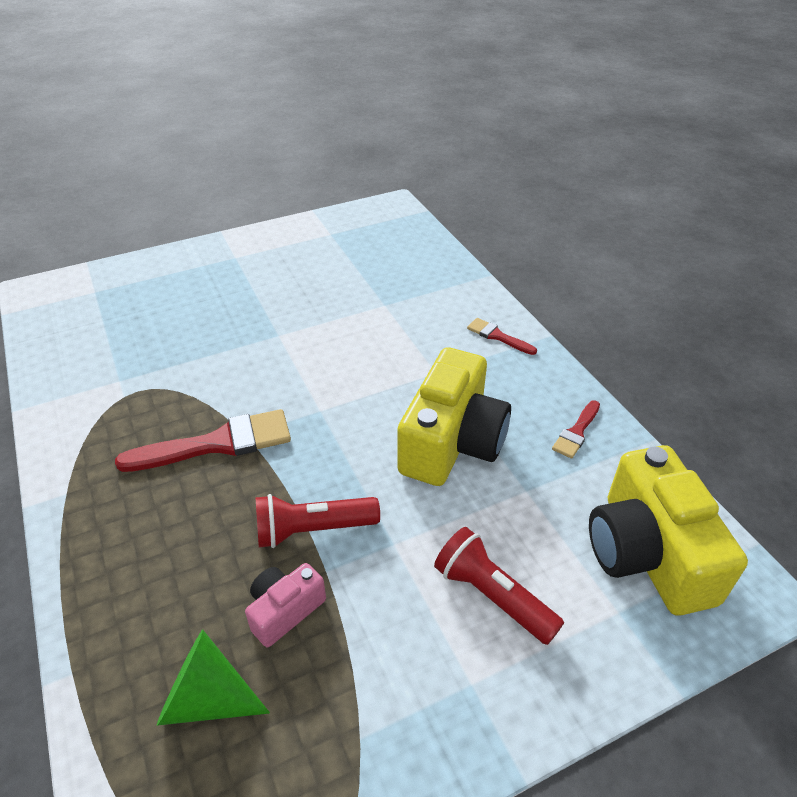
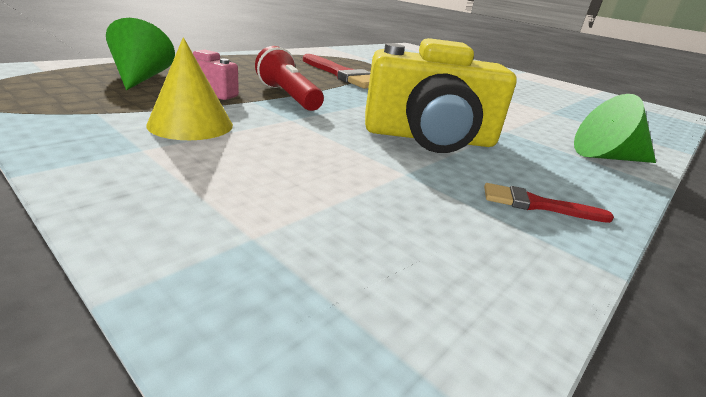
camera: 65 degrees right, 15 degrees down
(407, 640) = (191, 125): none -> yellow cone
(492, 596) = (250, 157): red flashlight -> none
(498, 336) = (607, 157): red brush -> green cone
(647, 553) = (375, 266): yellow camera -> none

